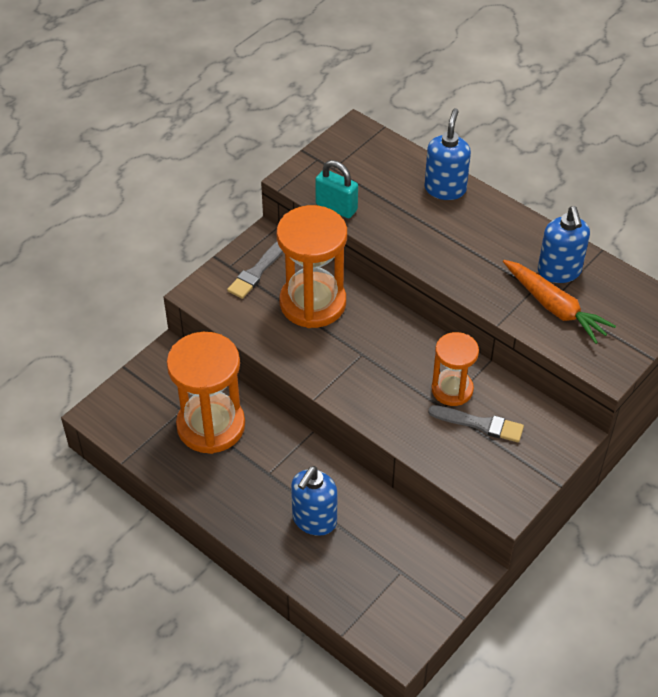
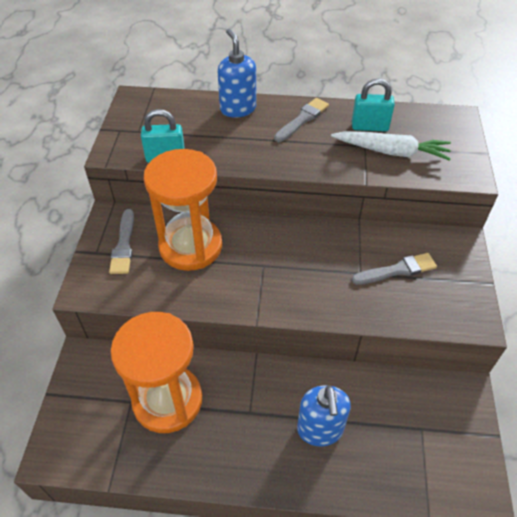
camera: 35 degrees left, 0 degrees up
(452, 389) = (353, 255): orange hourglass -> none
(498, 231) = (302, 119): none -> grey brush
(554, 307) = (391, 152): orange carrot -> white carrot
(559, 271) = (369, 127): blue soap dispenser -> turquoise padlock

